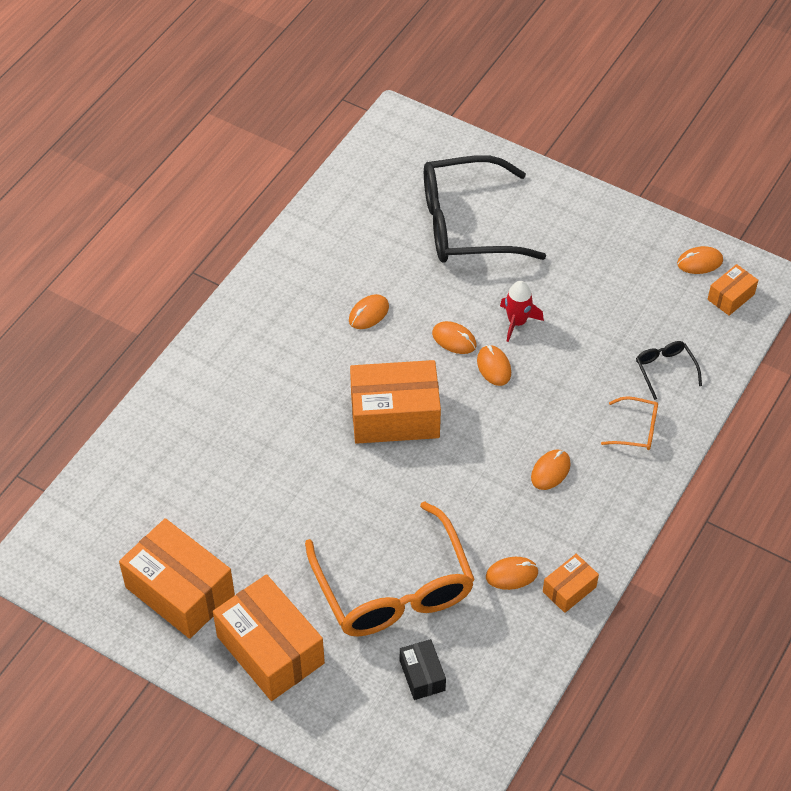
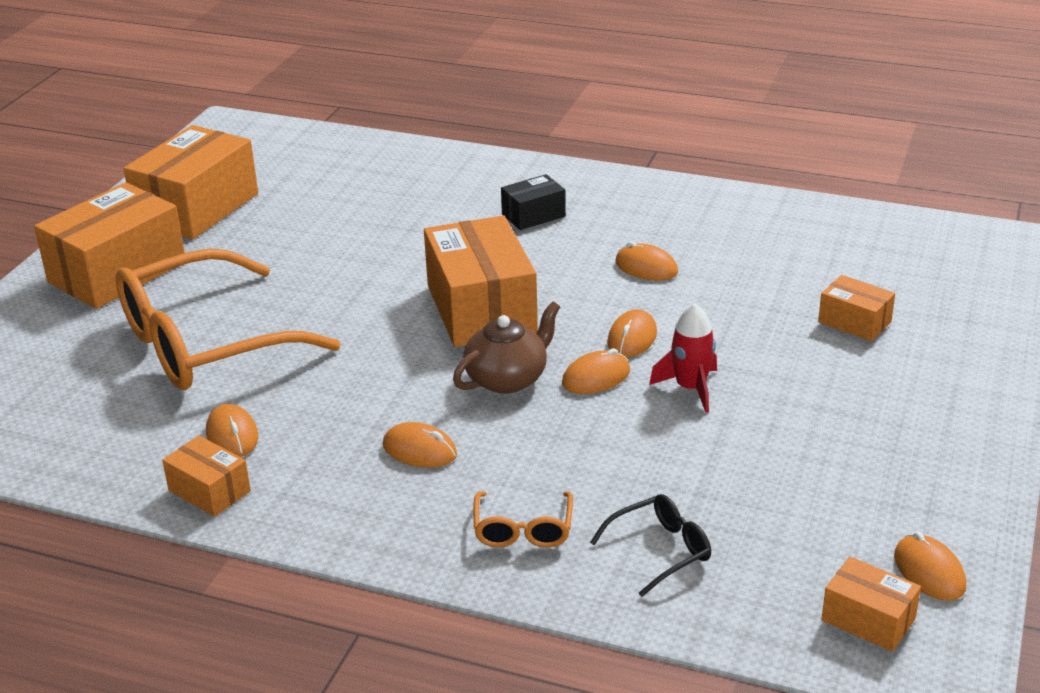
camera: 80 degrees right, 20 degrees down
(422, 675) = (73, 381): black box -> black box (533, 215)
(466, 224) = (854, 322): black glasses -> orange box
(484, 414) = (507, 379): none -> brown teapot

